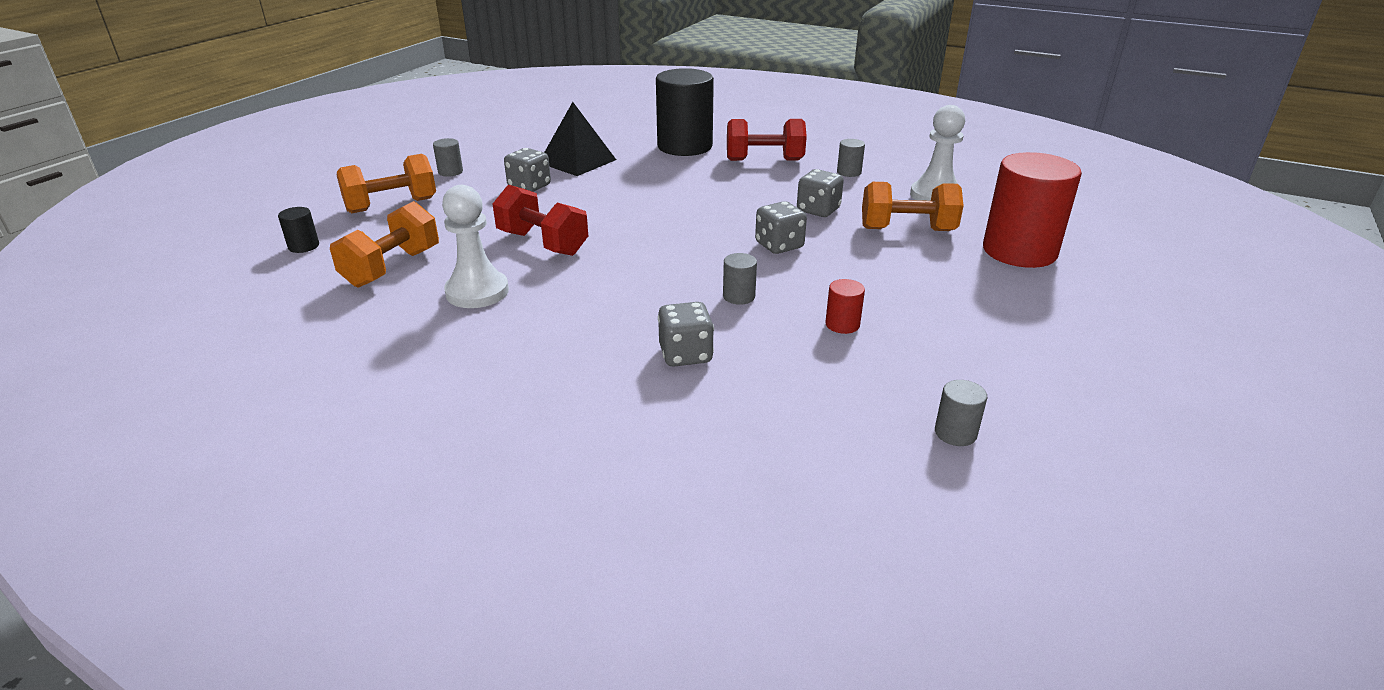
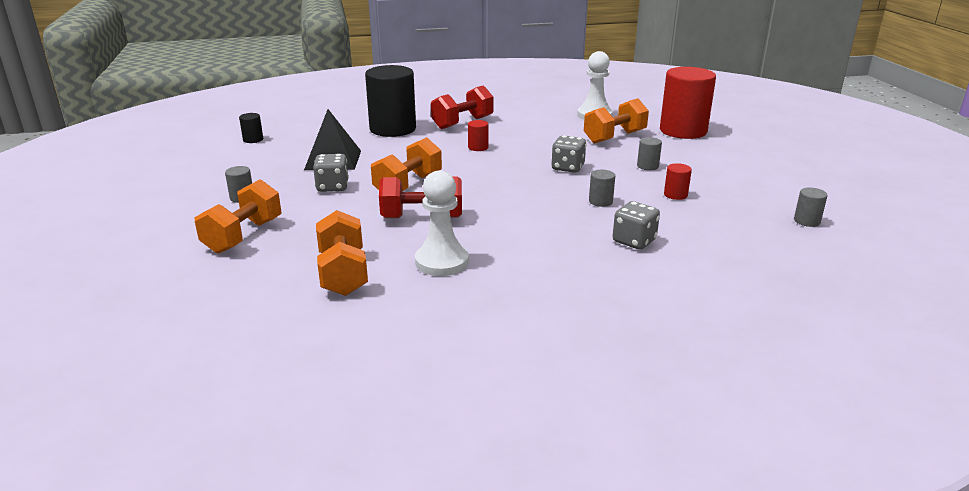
camera: 40 degrees left, 5 degrees down
(303, 246) = (229, 290): black cylinder -> black cylinder (253, 139)
(591, 207) = (408, 185): none -> orange dumbbell
(728, 191) = (478, 147): none -> red cylinder
(818, 210) = (550, 142): grey dice -> none
(849, 172) = (526, 116): grey cylinder -> grey cylinder (647, 166)

